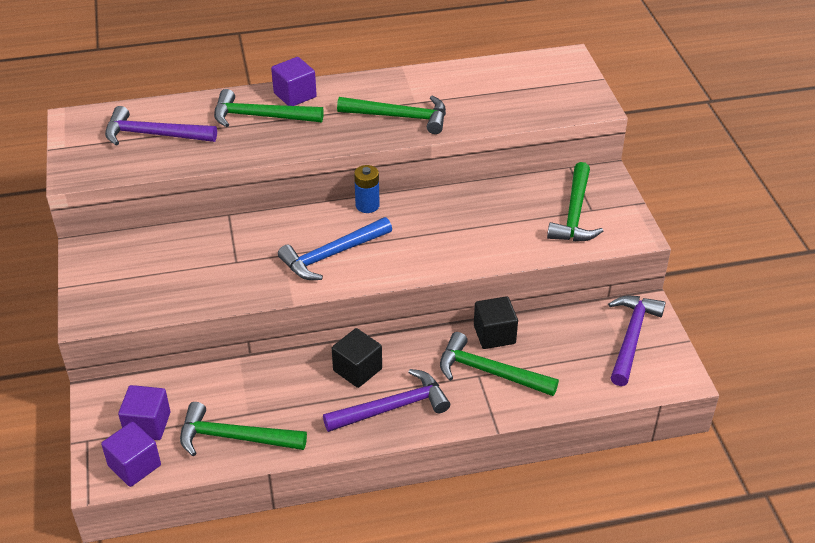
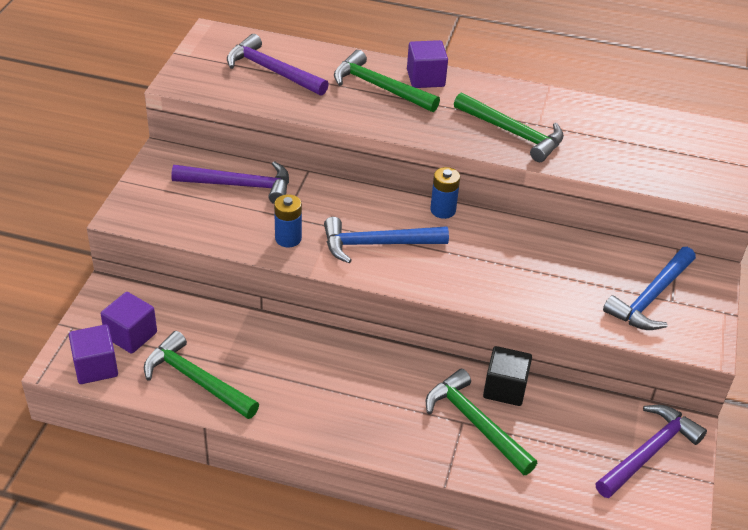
camera: 25 degrees right, 0 degrees up
(252, 280) = (288, 238): none -> blue battery
(357, 370) = (348, 366): black cube -> none
(393, 407) = (358, 416): purple hammer -> purple hammer (240, 185)
(574, 214) = (650, 297): green hammer -> blue hammer

